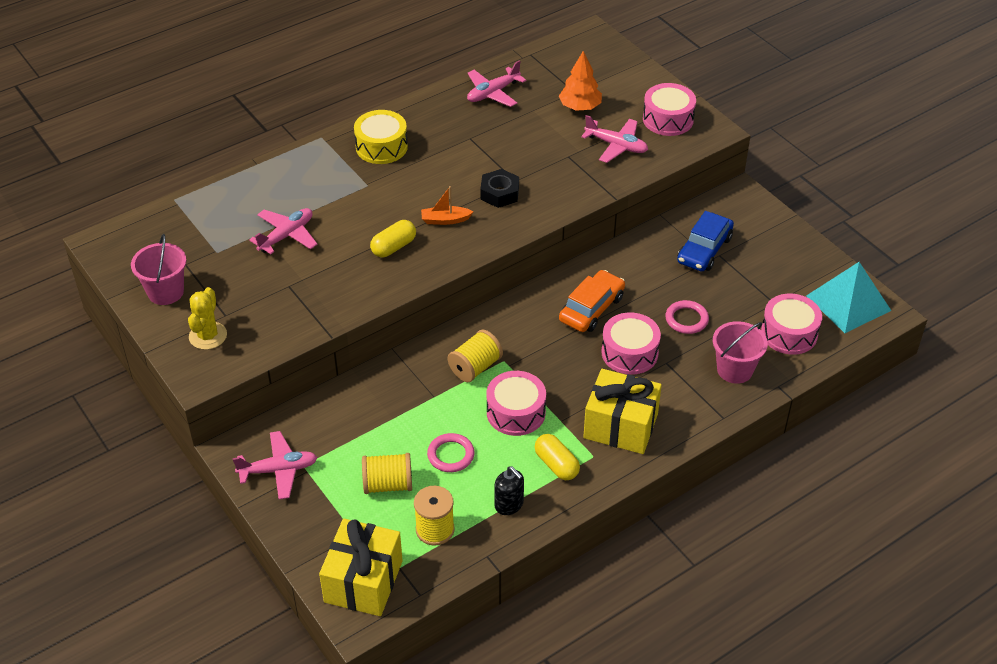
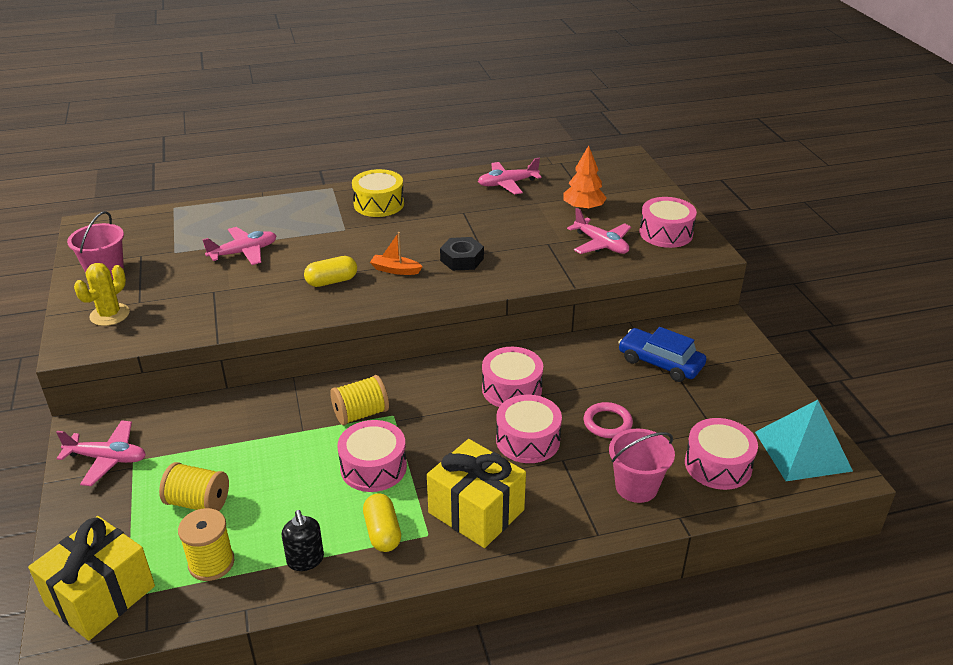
camera: 20 degrees right, 10 degrees down
(451, 455) = (280, 491): pink ring -> none
(591, 309) = (512, 389): orange car -> pink drum
(704, 249) = (660, 362): blue car -> blue car turned 75 degrees clockwise

